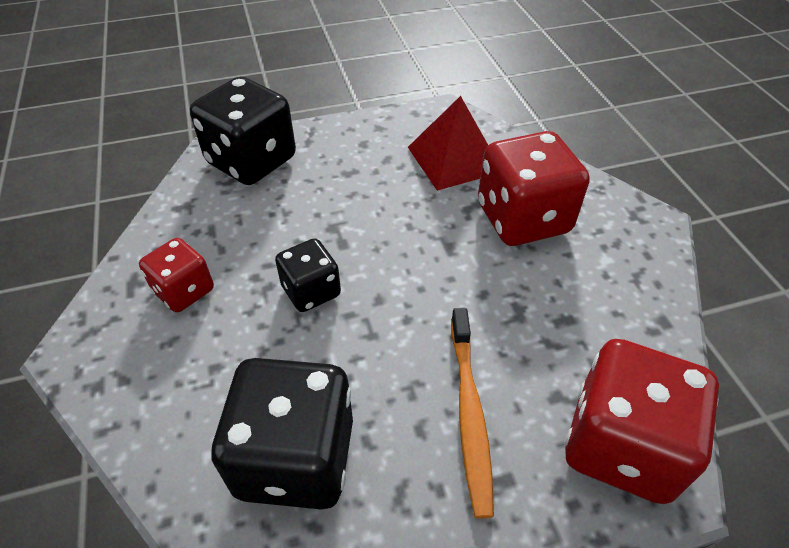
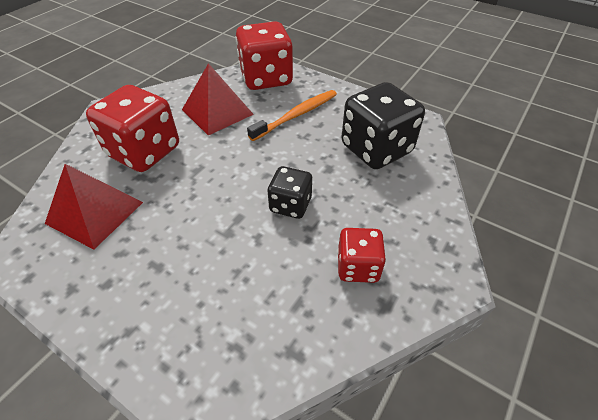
camera: 130 degrees left, 0 degrees up
(251, 161) = (193, 353): black dice -> none
(559, 321) = (217, 112): none -> red pyramid

